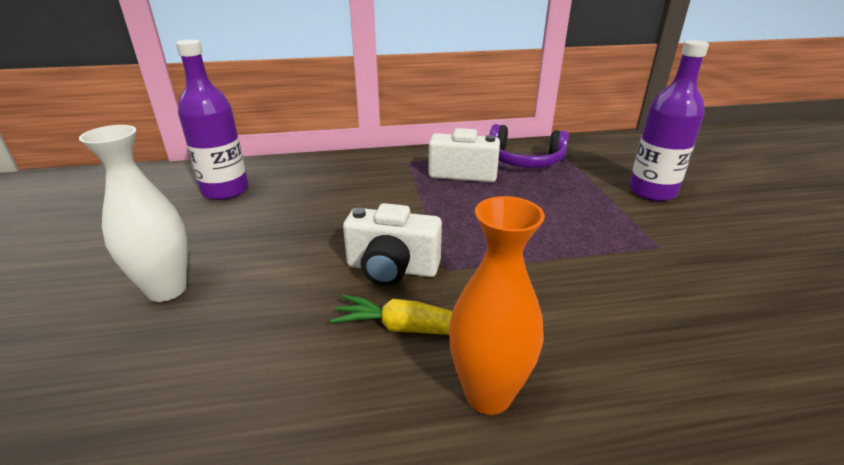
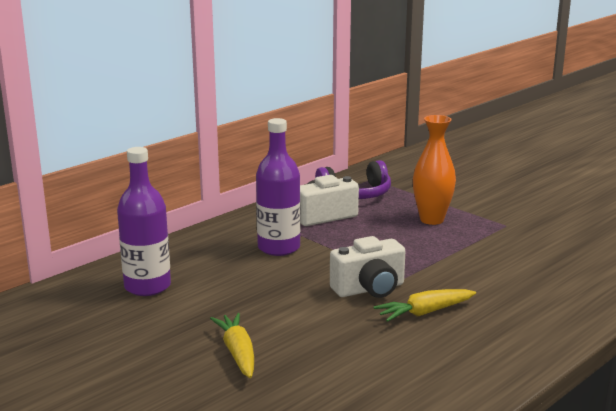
camera: 35 degrees left, 10 degrees down
(167, 289) = (238, 353): white vase -> yellow carrot
(488, 394) = (503, 321): orange vase -> orange vase (431, 219)
(652, 192) = (467, 192): purple bottle -> purple bottle (278, 248)

